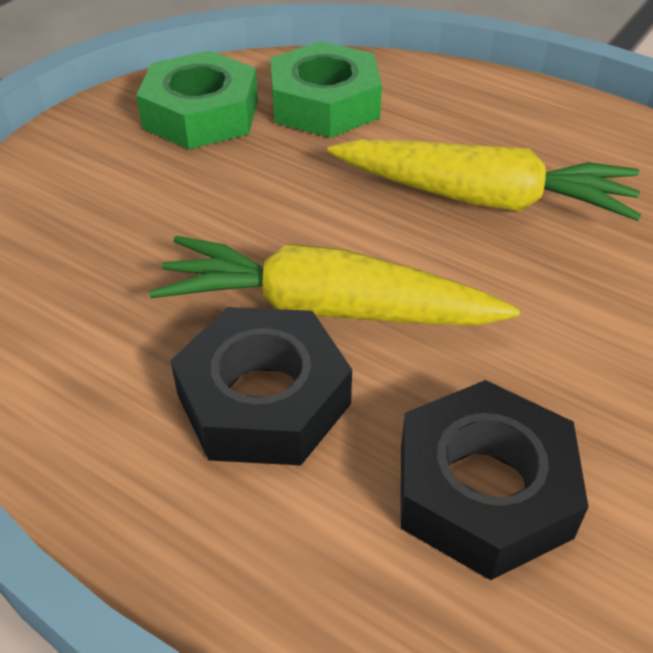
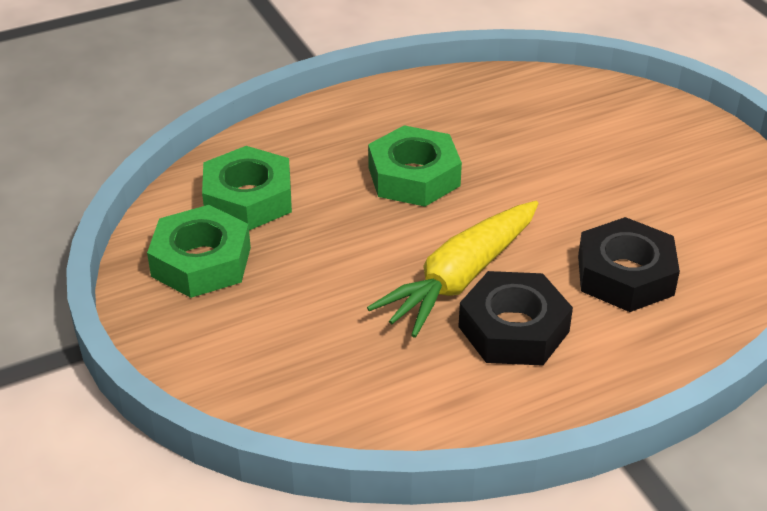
camera: 60 degrees left, 5 degrees down
(483, 198) = (414, 176): yellow carrot -> green nut

